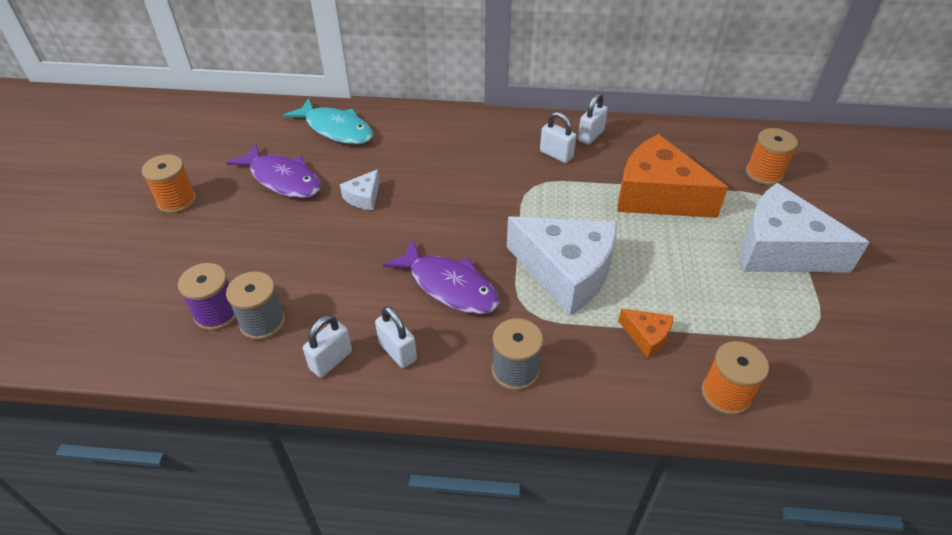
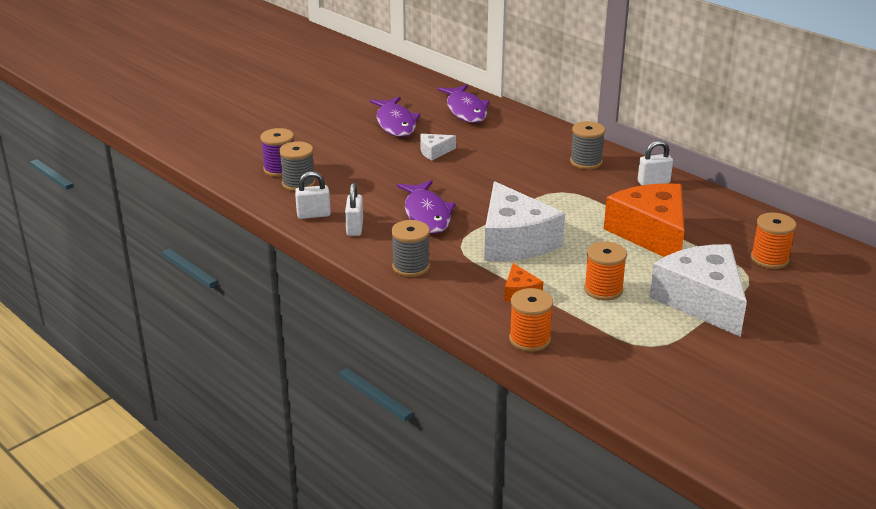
camera: 40 degrees right, 15 degrees down
(177, 201) = (320, 110): orange spool -> orange spool (603, 290)
(336, 129) = (466, 110): turquoise fish -> purple fish
(512, 140) = (586, 162): none -> grey spool
(556, 154) = (607, 182): white padlock -> none

